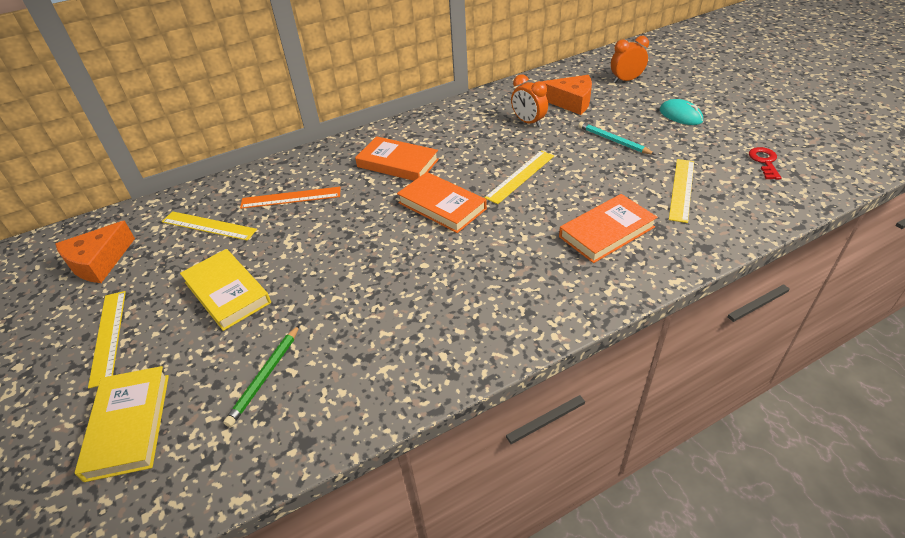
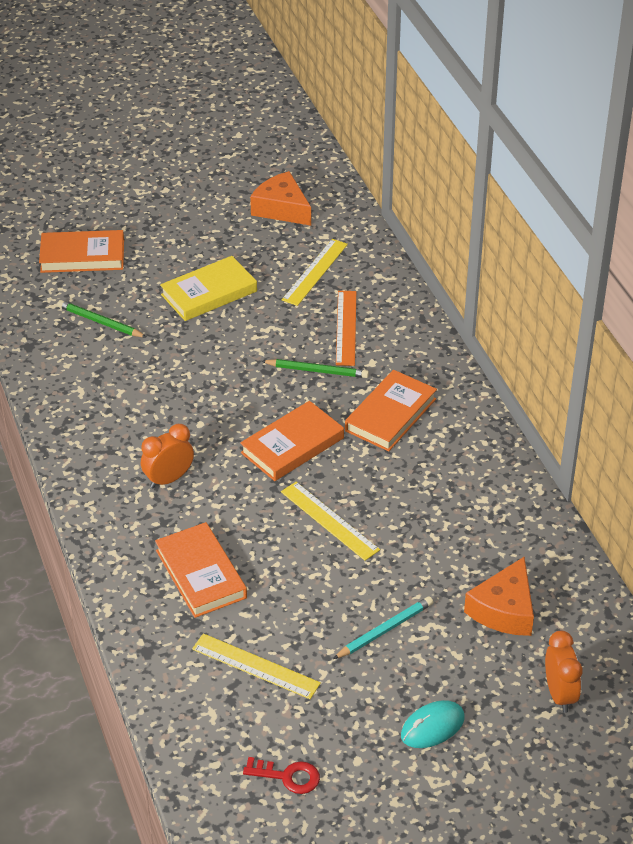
camera: 95 degrees right, 0 degrees up
(108, 336) = (180, 231): yellow ruler -> none
(128, 425) = (82, 256): yellow book -> orange book
(347, 206) = (317, 371): none -> green pencil
(528, 122) = (457, 551): orange clock -> orange clock (169, 479)

